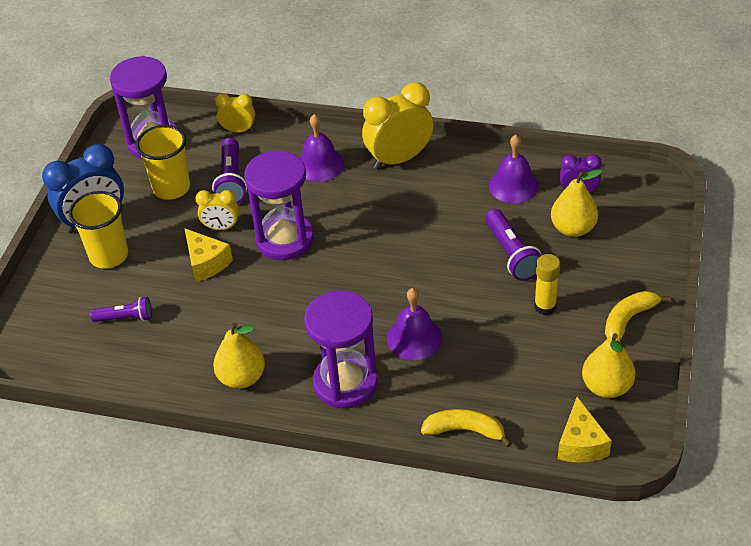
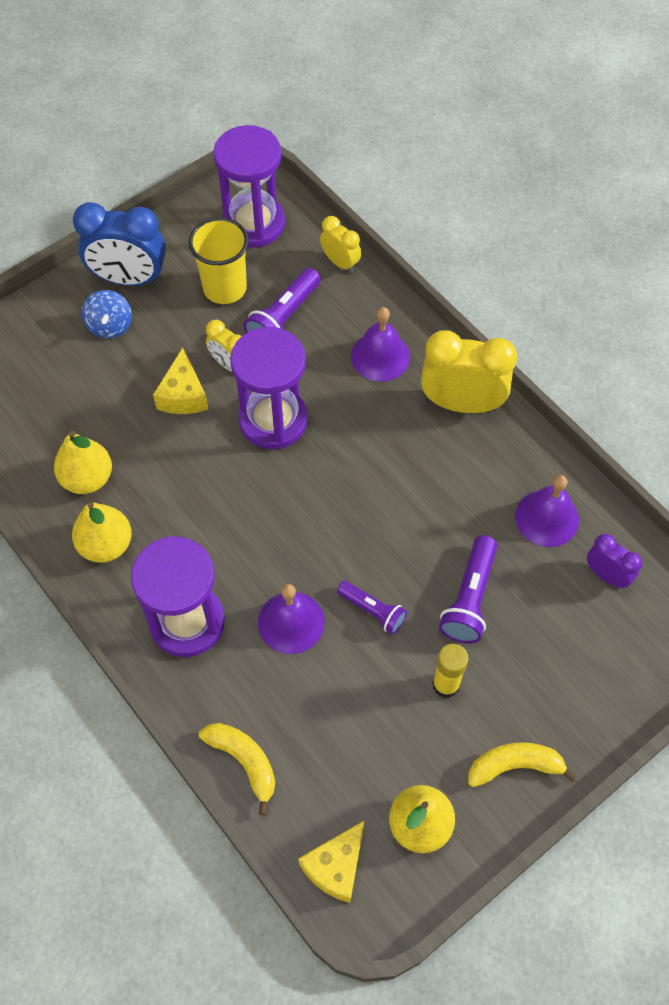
camera: 35 degrees right, 15 degrees up
(109, 255) = (110, 326): yellow cup -> blue spinning top
(125, 318) = (67, 404): purple flashlight -> purple flashlight (372, 611)
(573, 229) = (559, 615): yellow pear -> yellow pear (87, 478)

